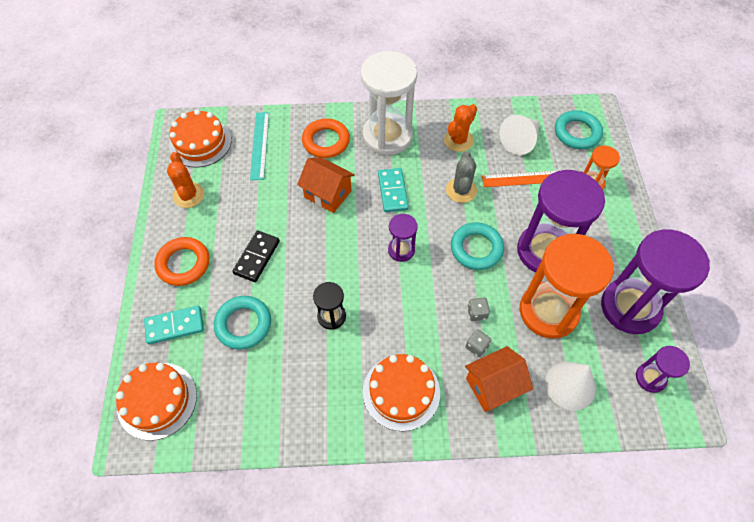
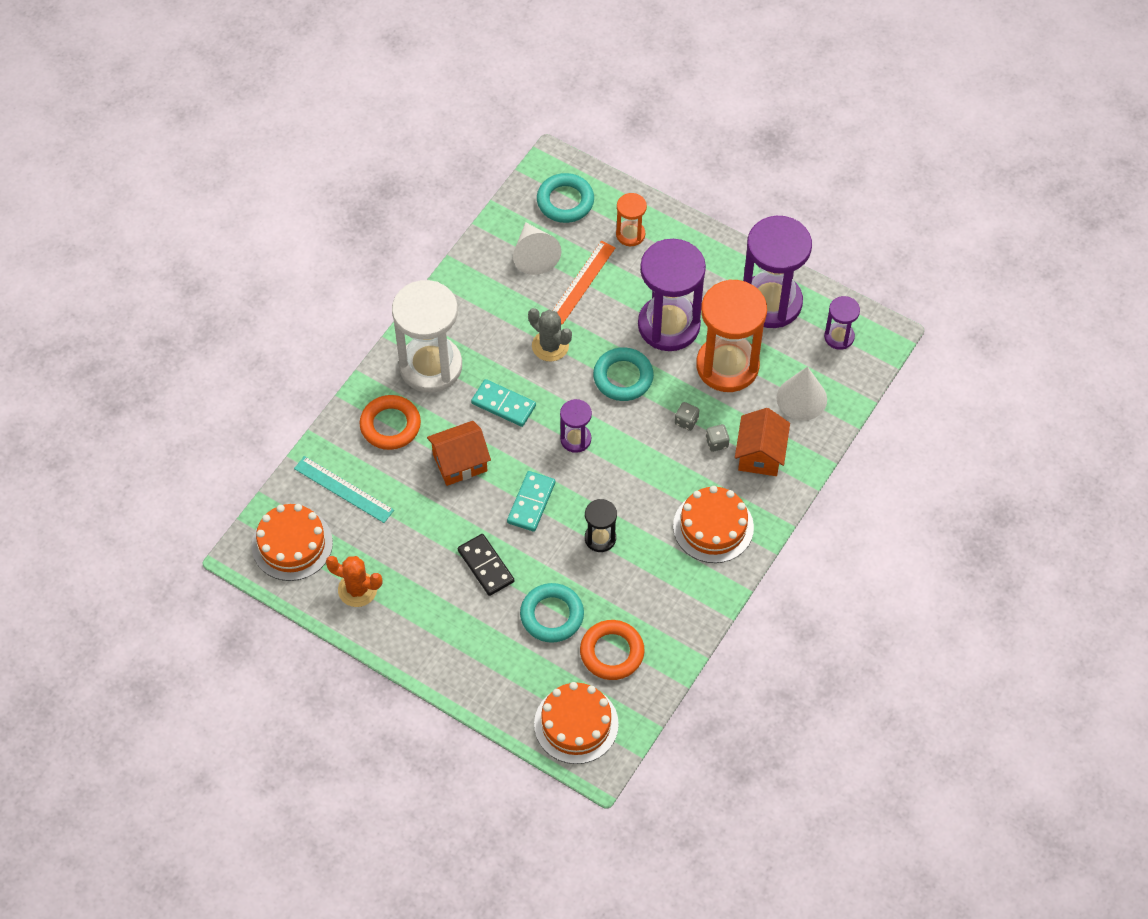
camera: 55 degrees left, 0 degrees up
(175, 326) = (508, 674): turquoise domino -> turquoise domino (531, 503)
(183, 264) = (442, 634): orange ring -> orange ring (612, 652)
(458, 140) = (489, 307): orange cactus -> none

